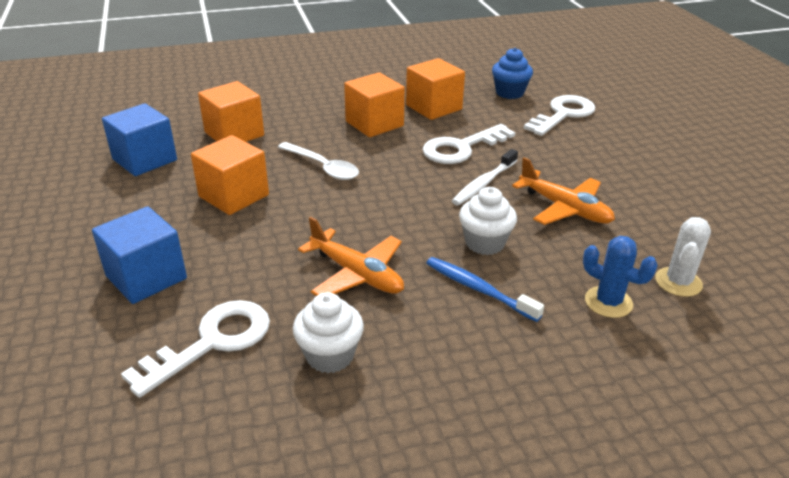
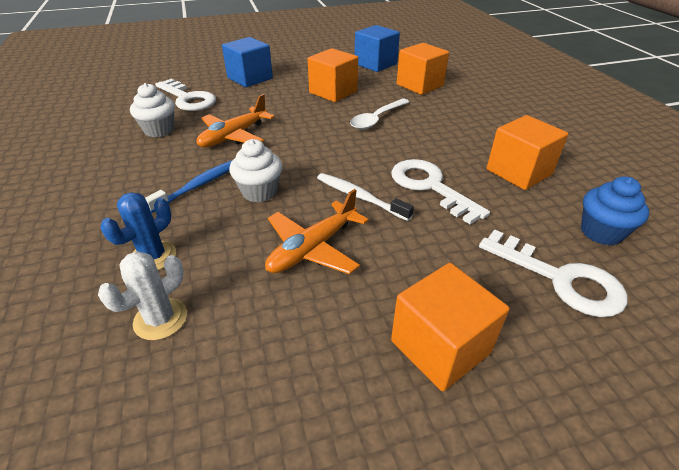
camera: 90 degrees right, 5 degrees up
(374, 124) = (463, 139): orange cube -> orange cube (440, 346)
(678, 282) = (160, 319): white cactus -> white cactus turned 75 degrees counterclockwise

